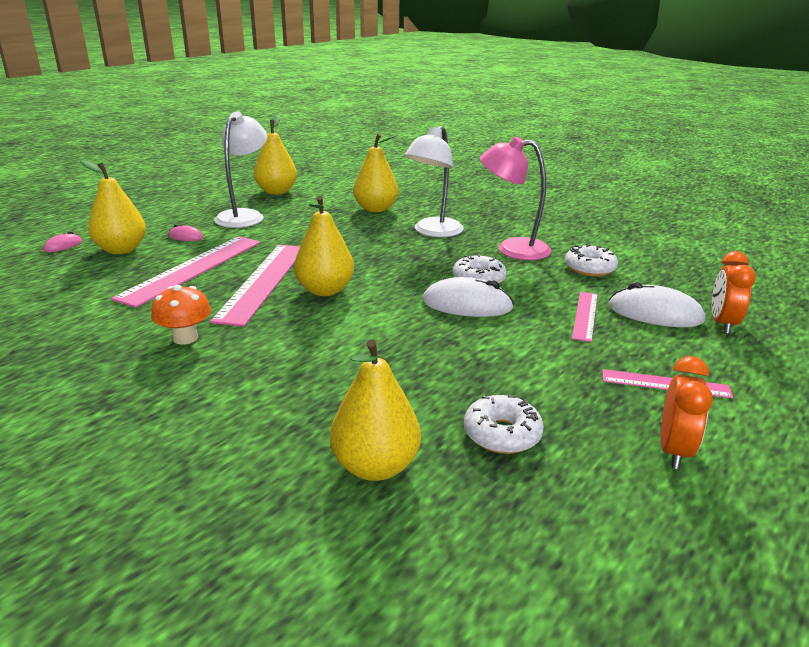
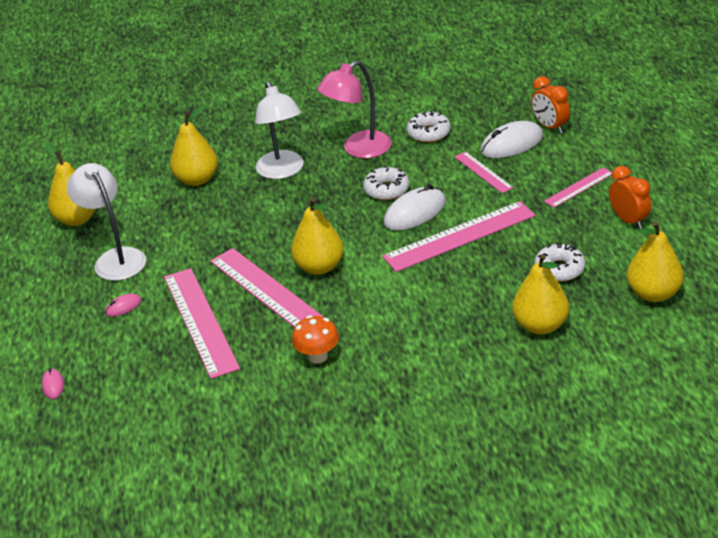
camera: 45 degrees left, 10 degrees up
(121, 250) = (107, 352): yellow pear -> yellow pear (653, 293)
(466, 342) = (459, 236): none -> pink ruler

